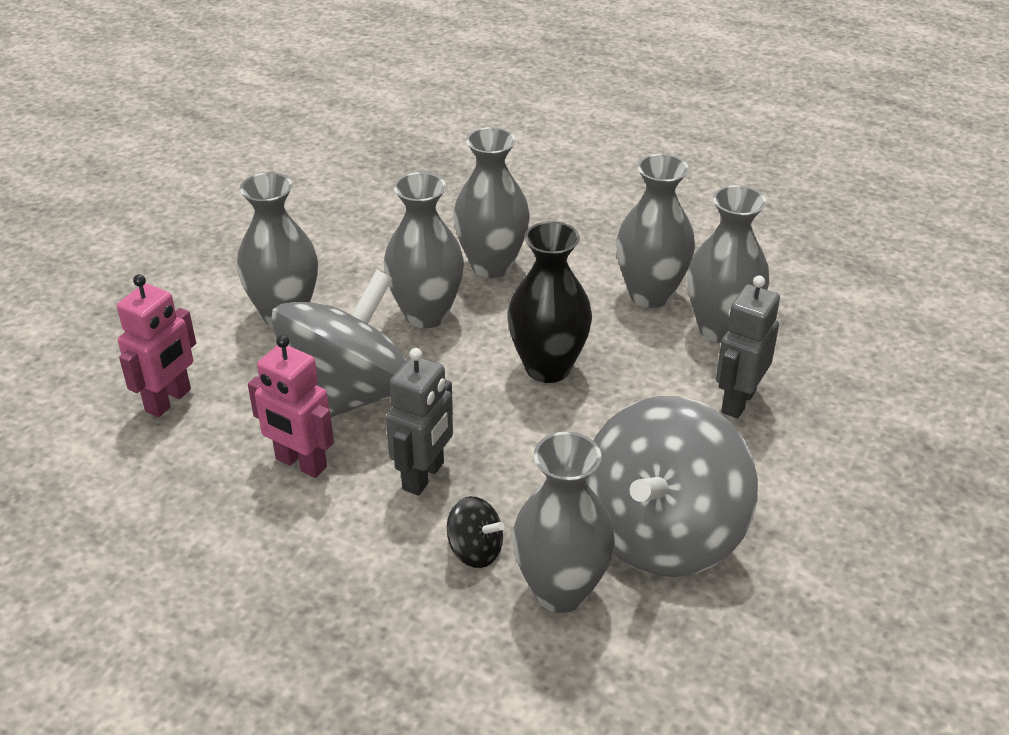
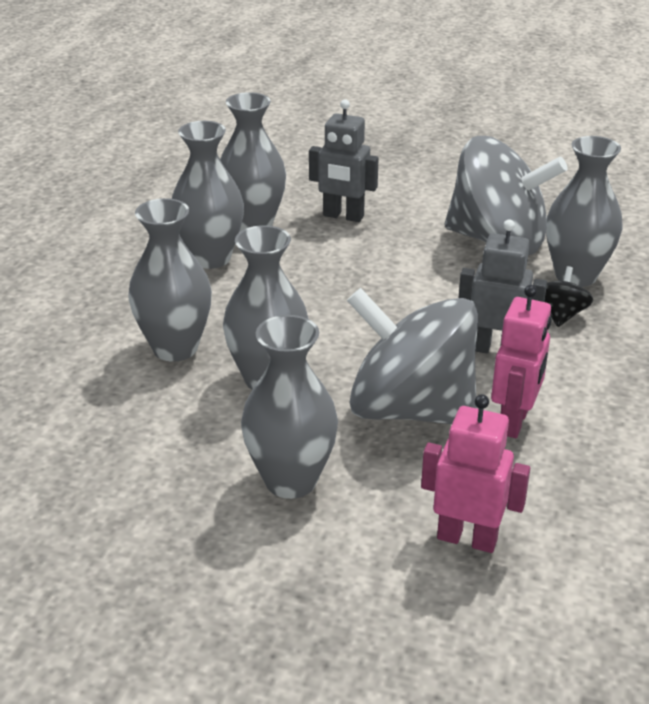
camera: 100 degrees left, 5 degrees down
(548, 367) = (330, 301): black vase -> none

